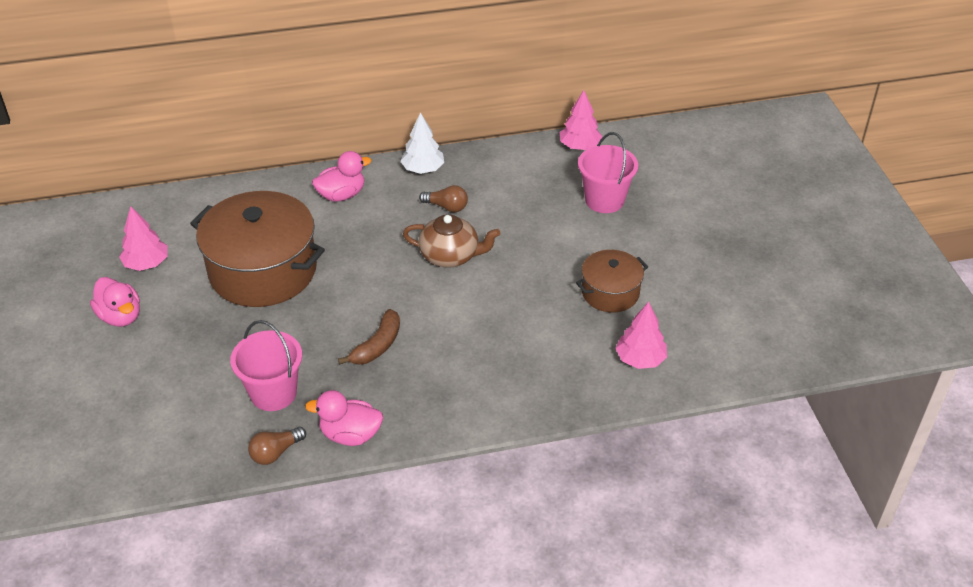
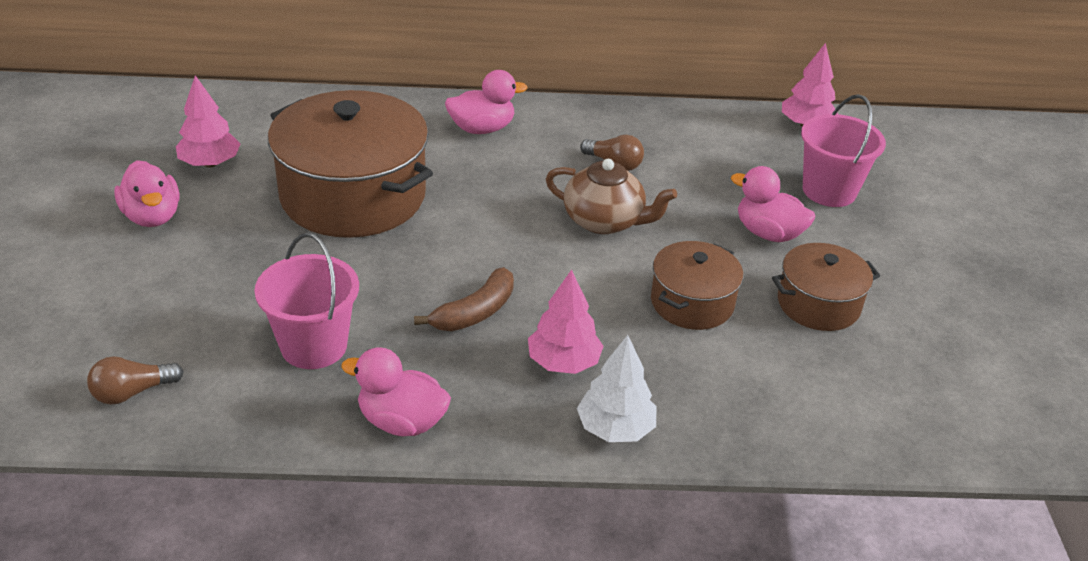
camera: 10 degrees right, 5 degrees down
(276, 452) = (289, 425): brown light bulb -> brown light bulb (132, 392)
(423, 169) = (594, 118): white tree -> white tree (615, 428)
(524, 308) = (692, 303): none -> brown pot
(567, 243) = (768, 233): none -> pink duck
(640, 359) = (848, 400): pink tree -> pink tree (563, 362)

